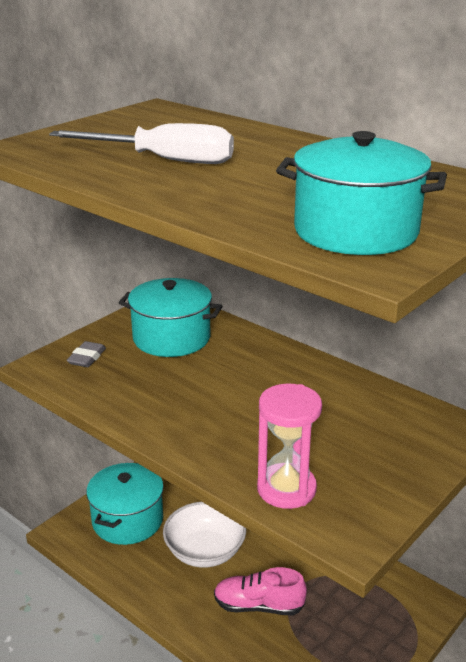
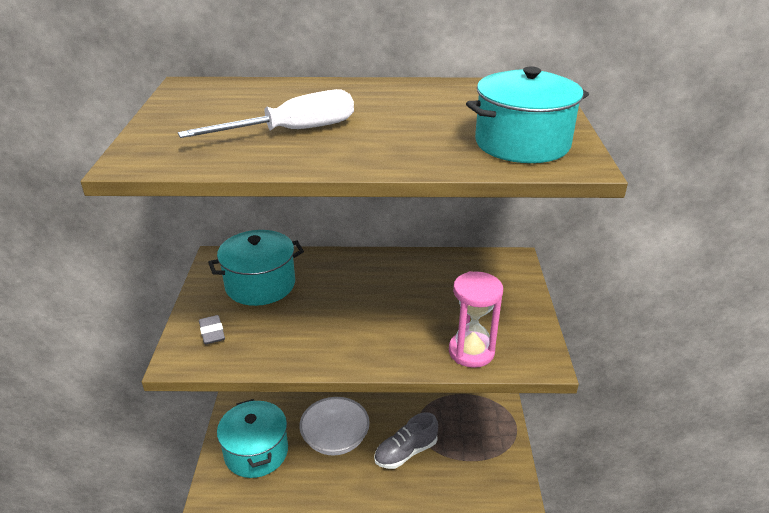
camera: 40 degrees left, 5 degrees up
(258, 606) = (405, 452): pink shoe -> grey shoe

